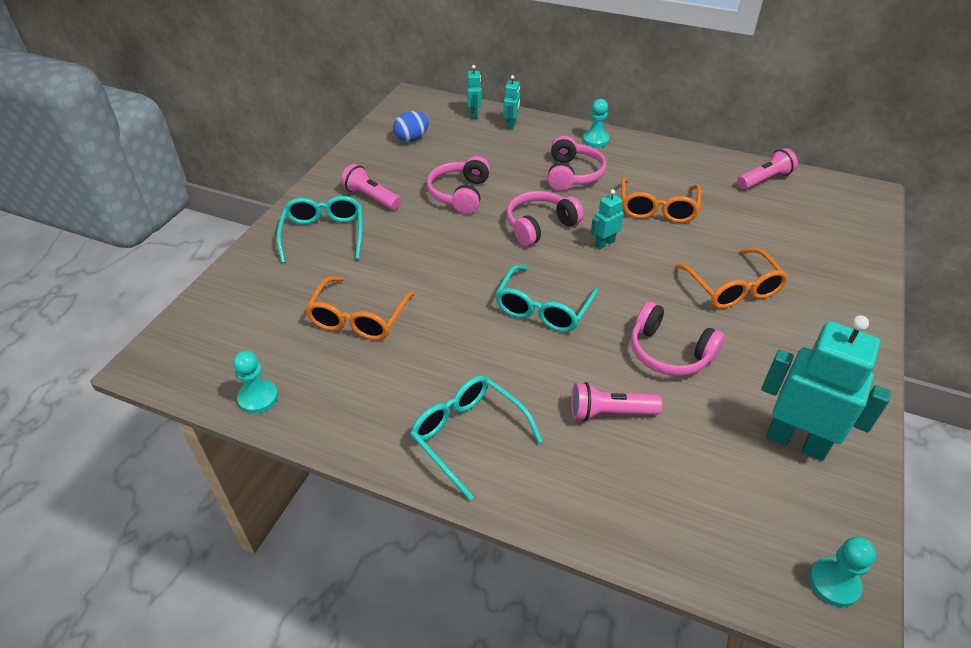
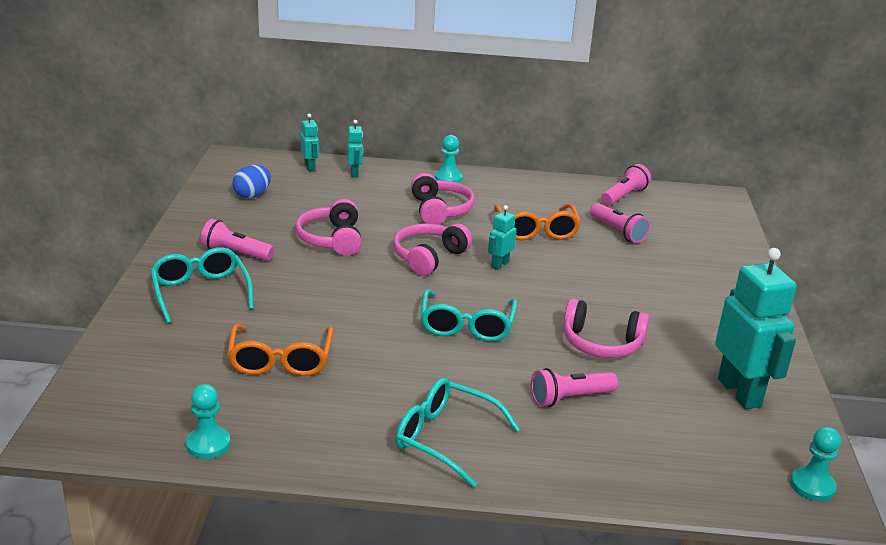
camera: 20 degrees left, 15 degrees down
(733, 288) = (635, 286): orange glasses -> none
(741, 221) = (618, 232): none -> pink flashlight
(796, 441) = (739, 392): turquoise robot -> turquoise robot turned 60 degrees clockwise

